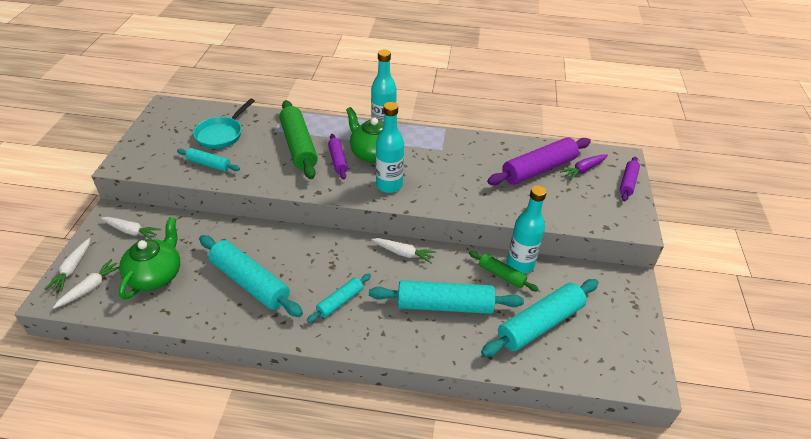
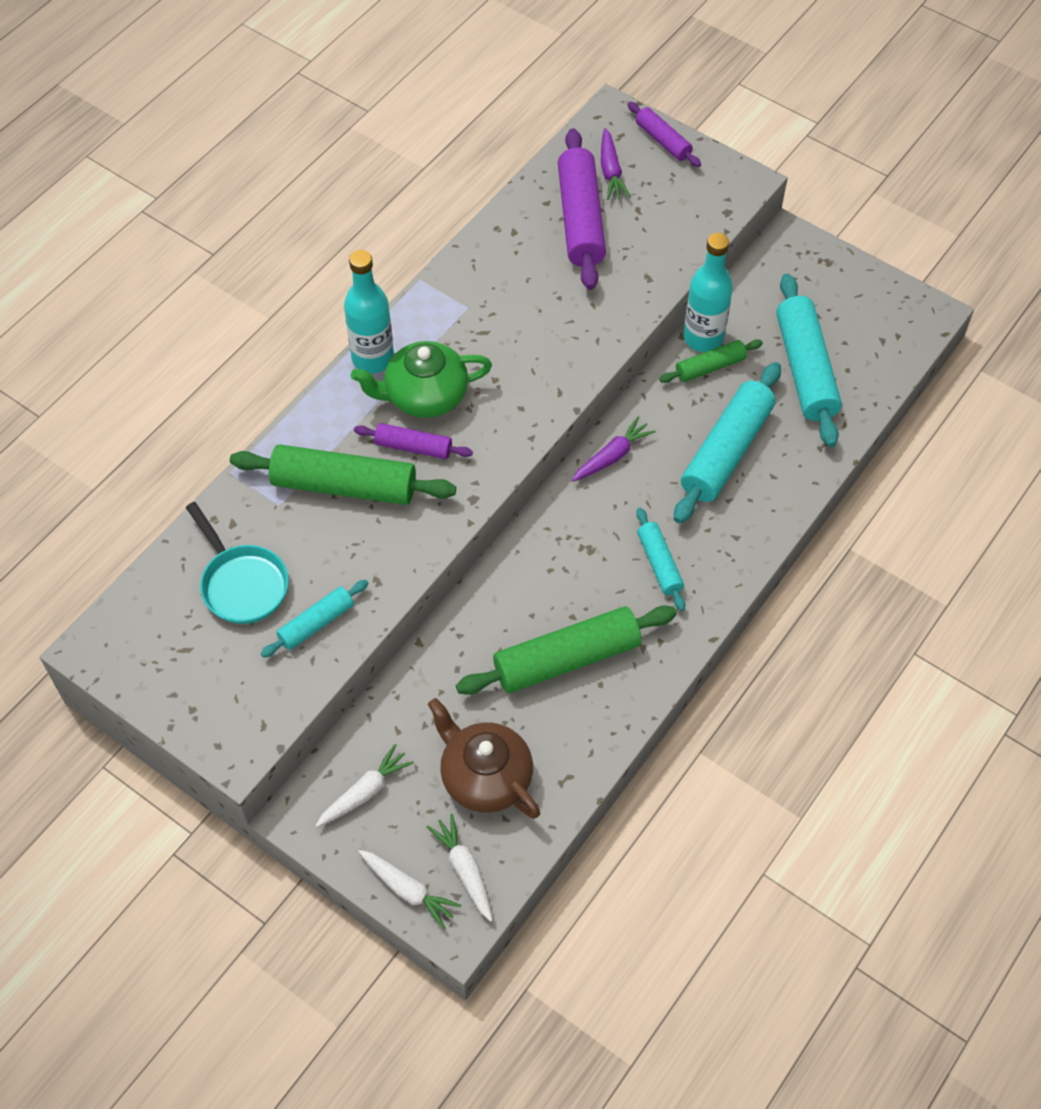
camera: 60 degrees left, 15 degrees up
(156, 275) = (484, 777): green teapot -> brown teapot
(250, 282) = (567, 658): turquoise rolling pin -> green rolling pin
(389, 185) = (510, 406): turquoise bottle -> none
(403, 253) = (612, 456): white carrot -> purple carrot

